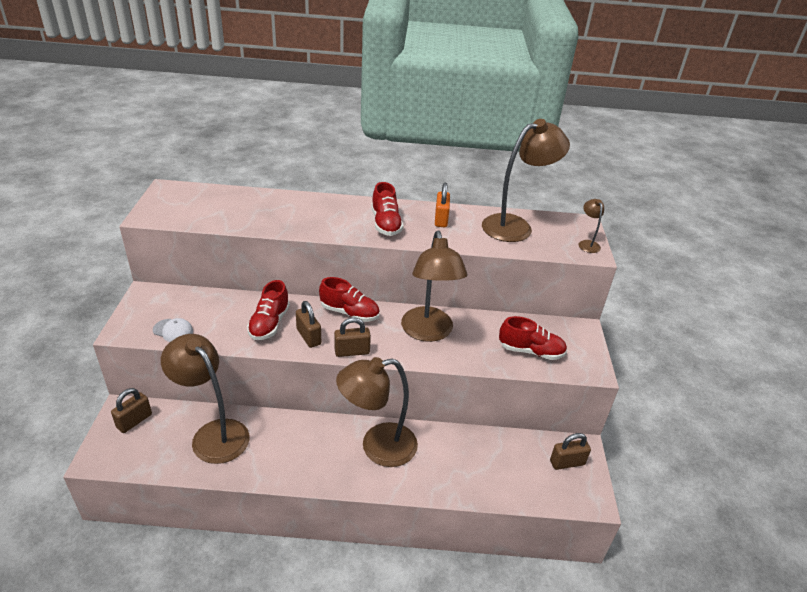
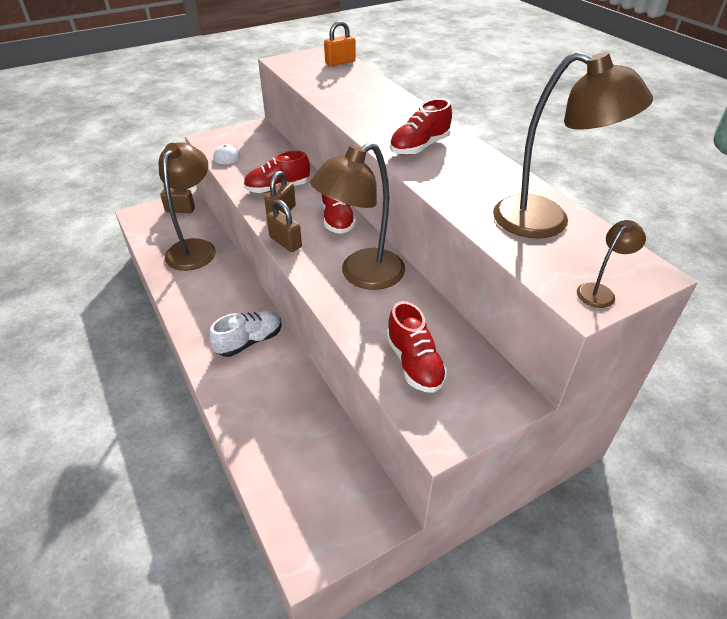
camera: 60 degrees right, 5 degrees up
(377, 447) = (249, 341): brown lamp -> white shoe
(441, 219) = (478, 172): orange padlock -> orange padlock (340, 62)
(567, 462) = (346, 508): brown padlock -> none

